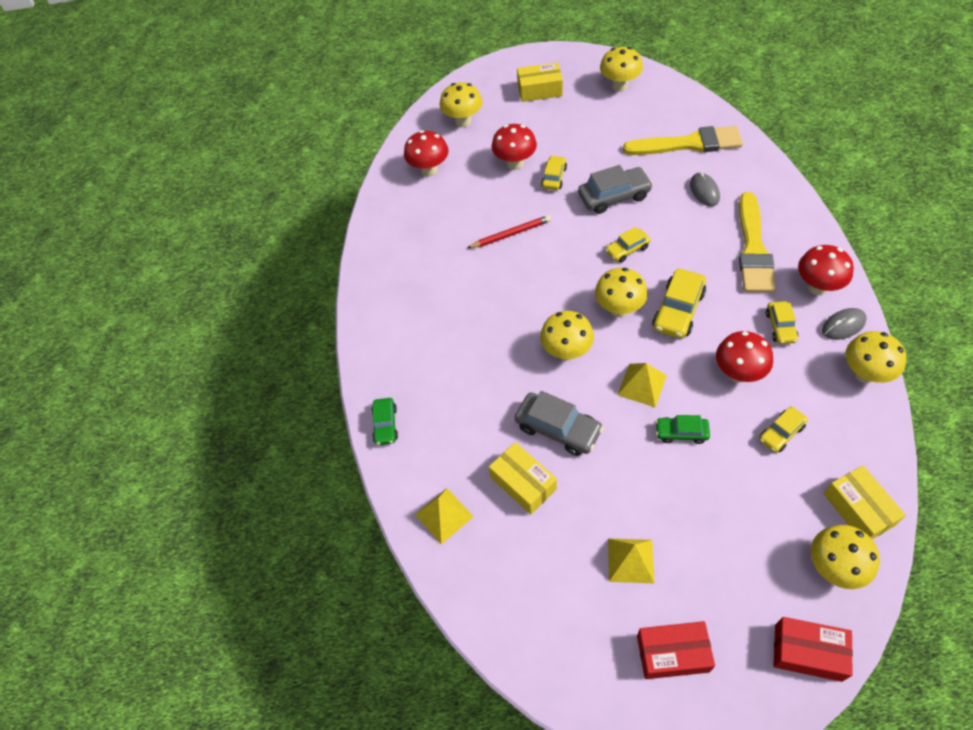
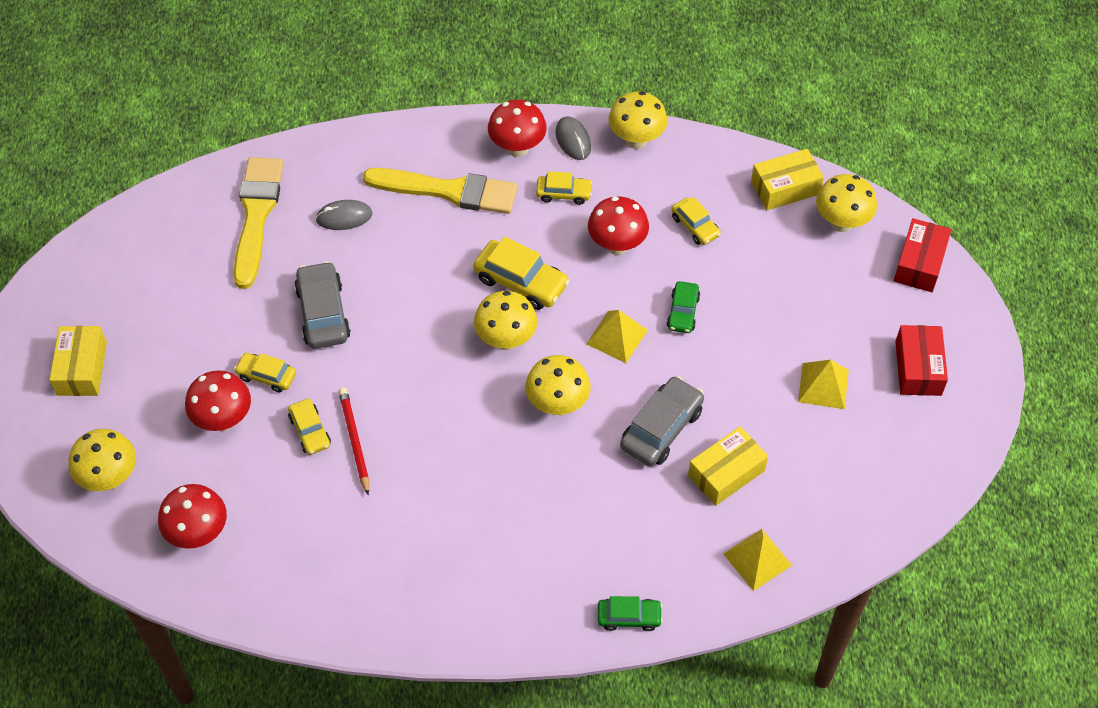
camera: 90 degrees left, 0 degrees up
(619, 86) = (115, 270): yellow mushroom -> none
(627, 249) = (416, 315): yellow car -> yellow car (310, 431)

